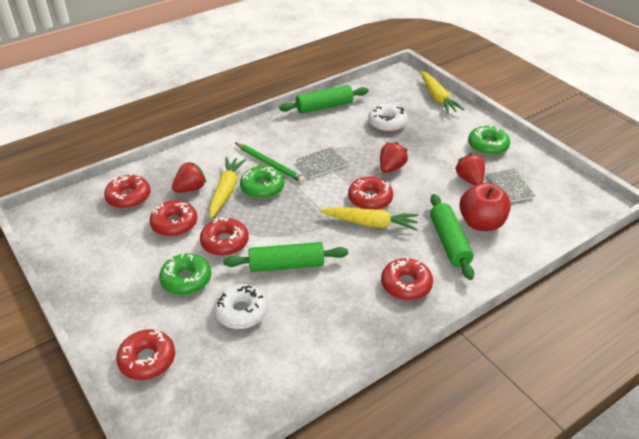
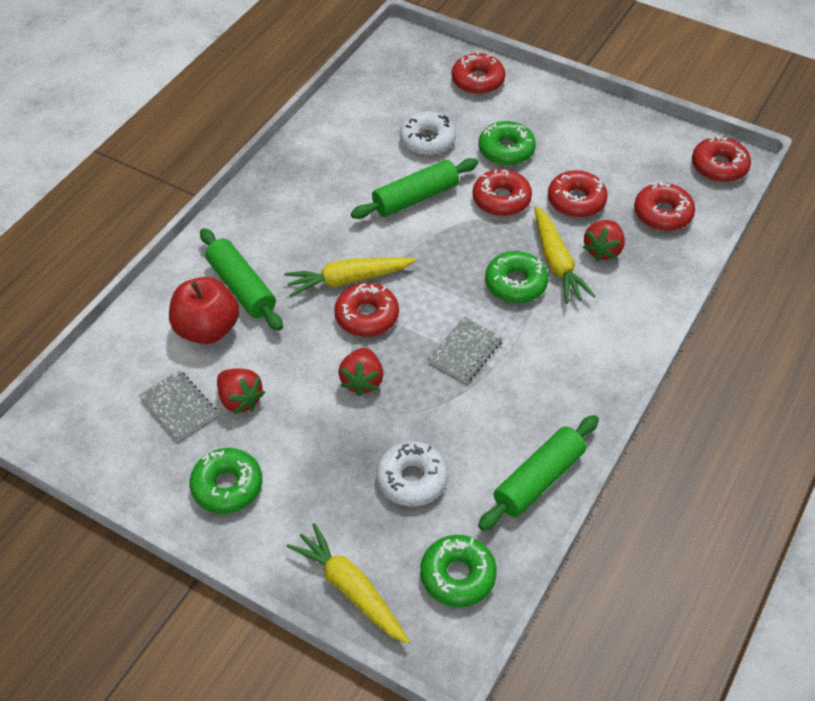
camera: 155 degrees right, 10 degrees up
(270, 164) = (535, 324): green pencil -> none
(386, 89) = (457, 576): none -> green donut
(406, 284) = (274, 219): red donut -> red donut (719, 166)

